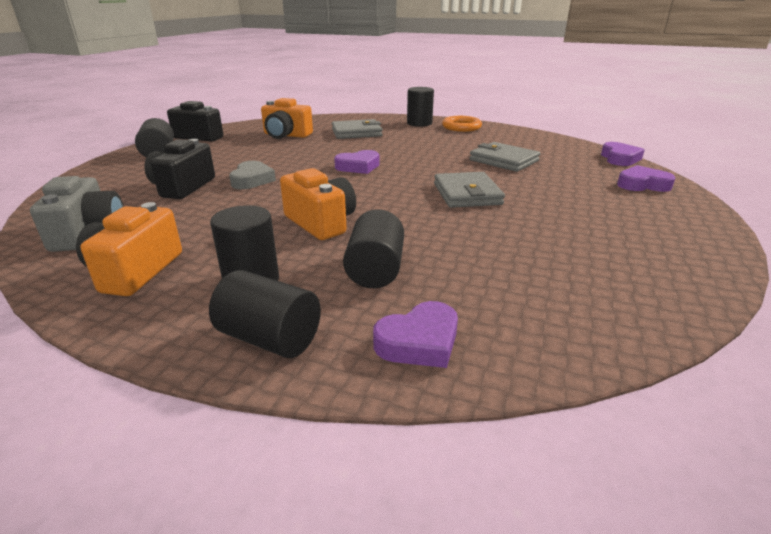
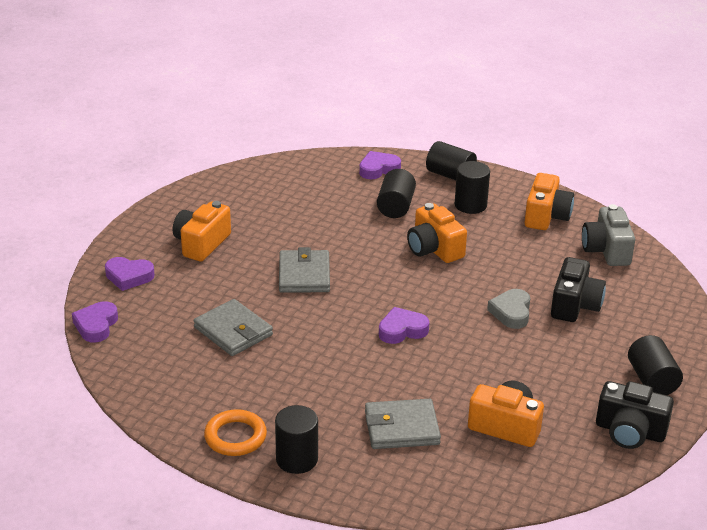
camera: 175 degrees left, 5 degrees up
(607, 212) = (201, 244): none -> orange camera

